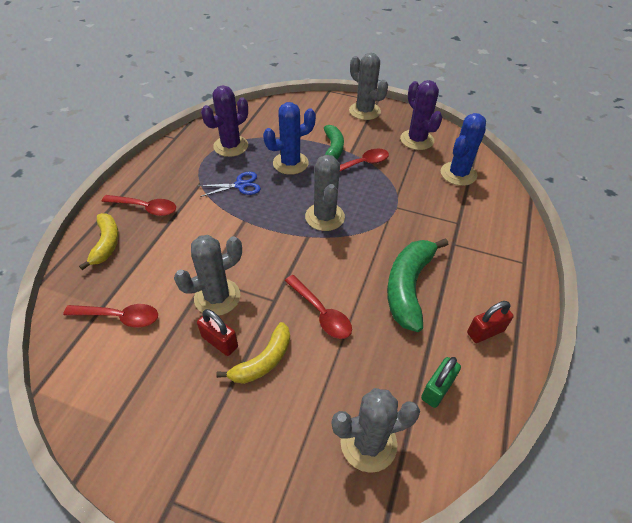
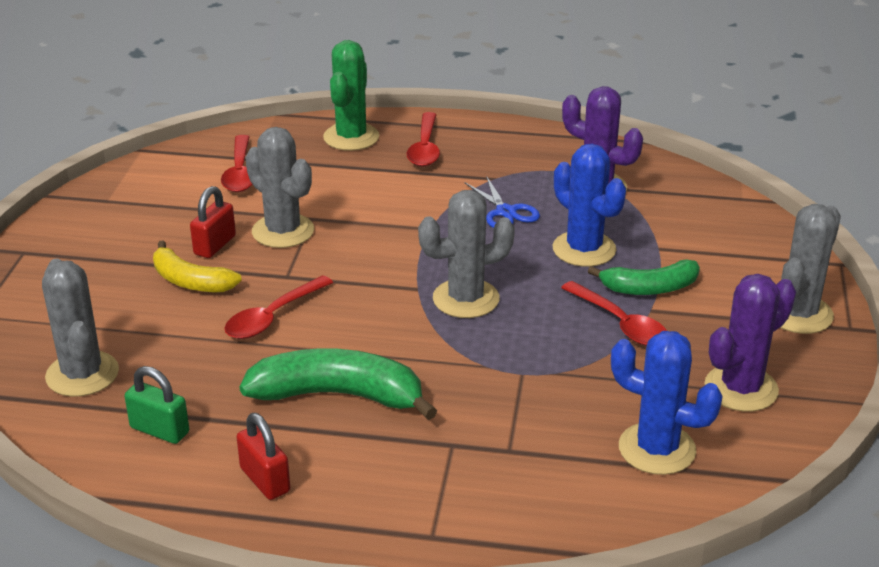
camera: 80 degrees right, 15 degrees down
(106, 244) = (351, 137): yellow banana -> green cactus

